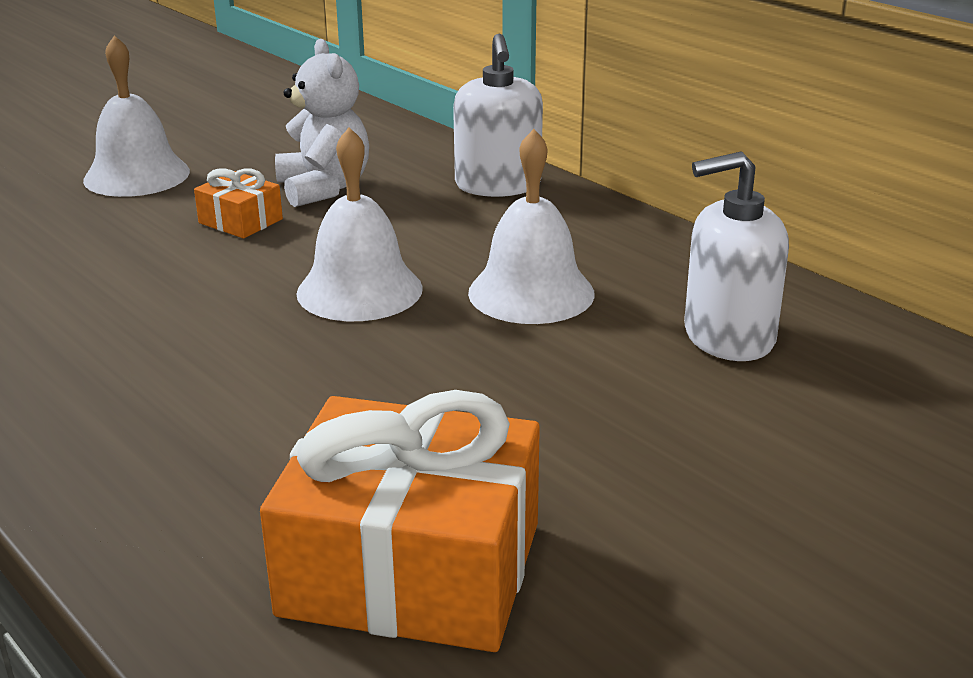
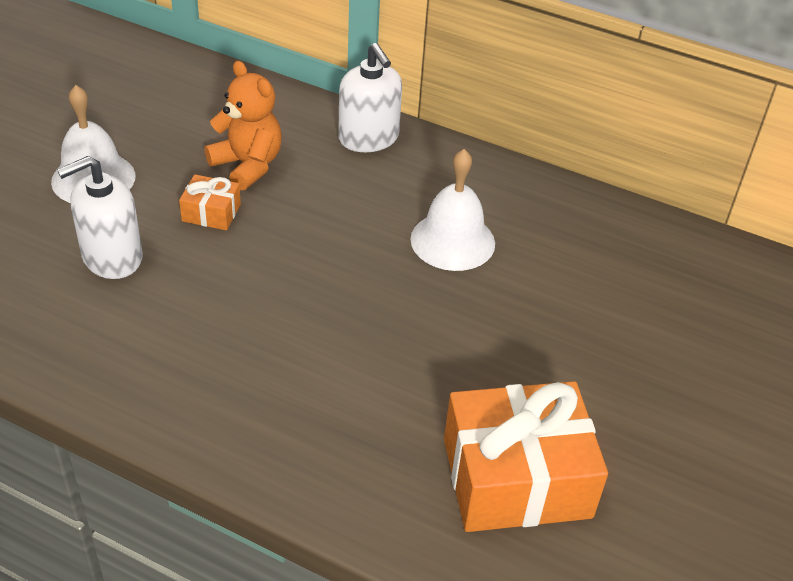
camera: 25 degrees left, 15 degrees up
(324, 188) = (248, 165): white teddy bear -> orange teddy bear
(359, 290) = (342, 263): white bell -> none
(728, 336) = (588, 253): white soap dispenser -> white soap dispenser (112, 257)

